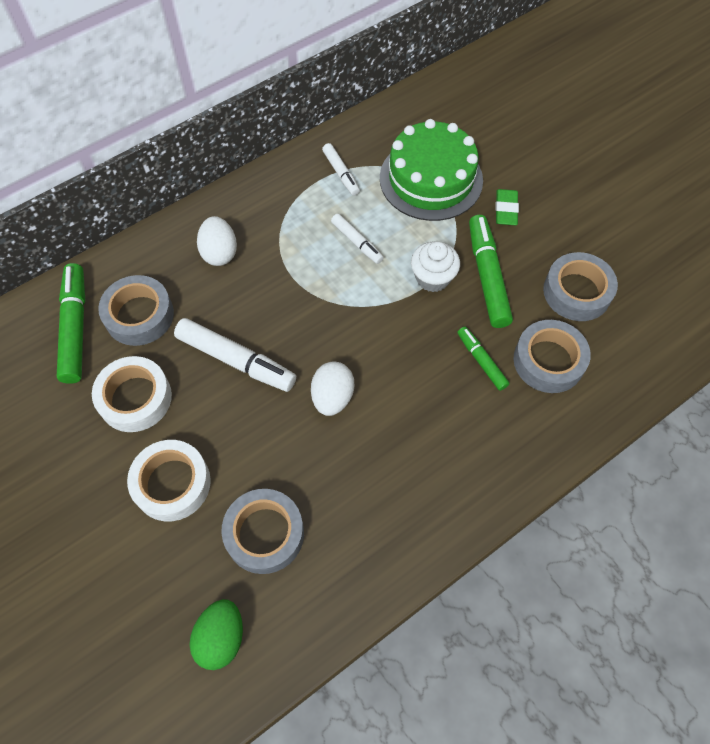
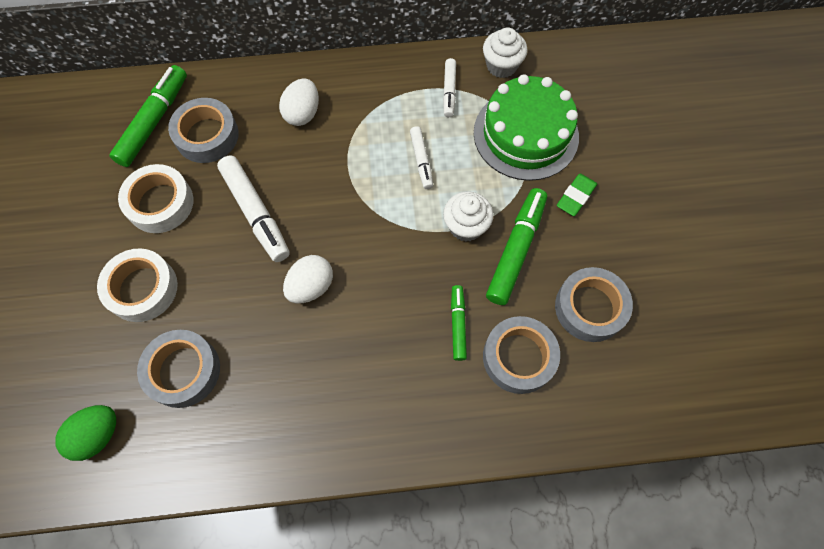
camera: 30 degrees right, 5 degrees up
(371, 132) = (501, 66): none -> white cupcake

